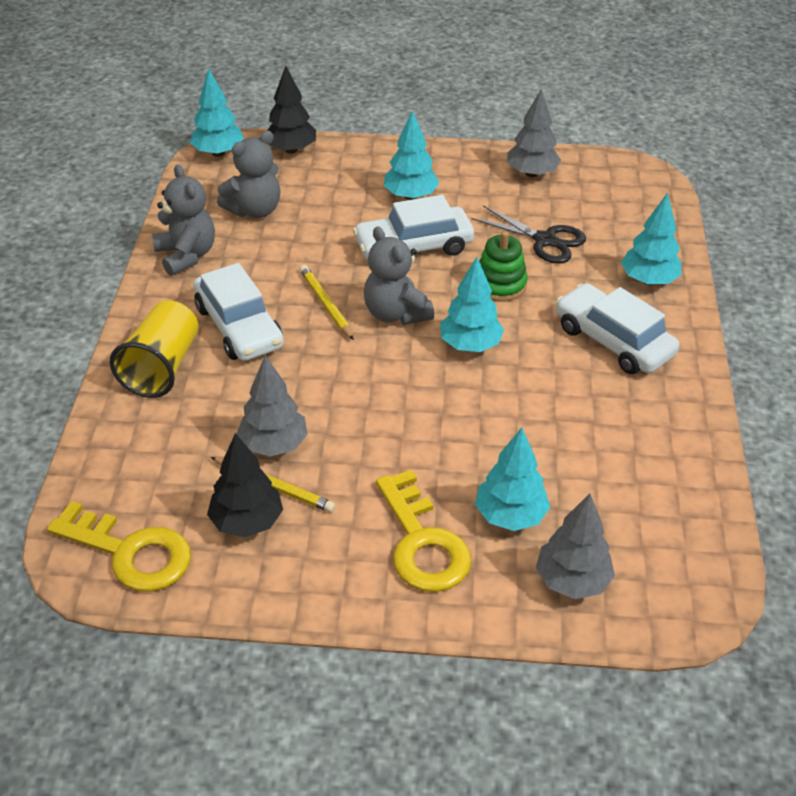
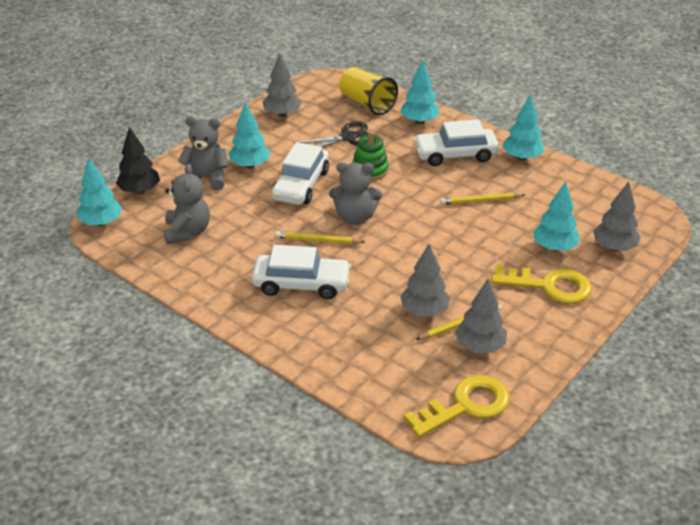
camera: 55 degrees left, 5 degrees down
(162, 367) = (306, 332): yellow cup -> yellow cup (367, 103)
(186, 255) = (201, 280): grey teddy bear -> grey teddy bear (207, 178)
(247, 522) = (479, 346): black tree -> grey tree
(470, 345) = (410, 203): turquoise tree -> turquoise tree (522, 157)
(538, 404) = (480, 201): none -> yellow pencil

